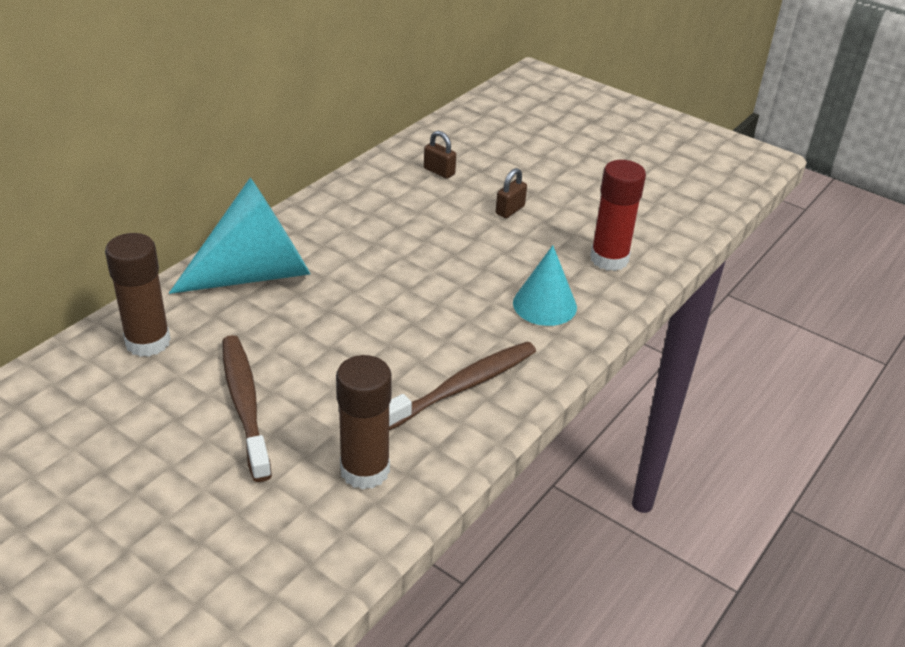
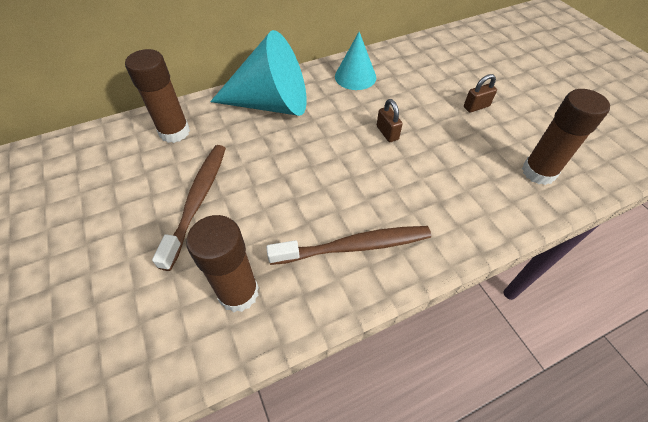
camera: 30 degrees right, 15 degrees up
(439, 171) = (439, 63): brown padlock -> brown padlock (387, 133)
(544, 305) = (462, 195): turquoise cone -> turquoise cone (355, 76)
(609, 259) = (538, 172): red glue stick -> brown glue stick

